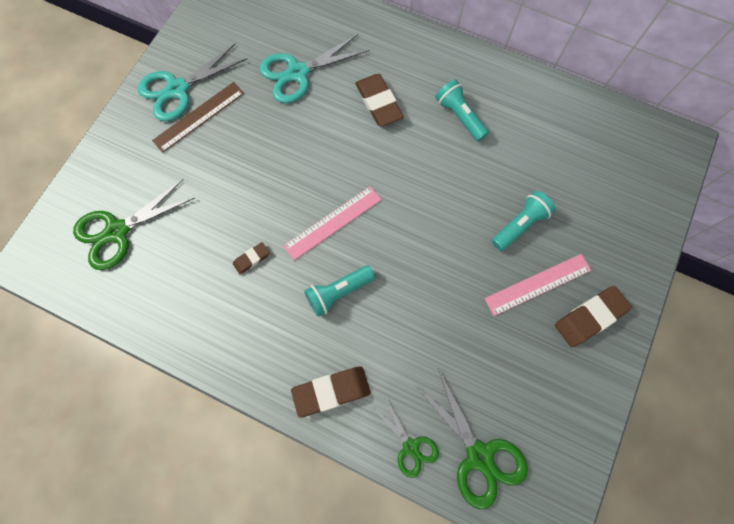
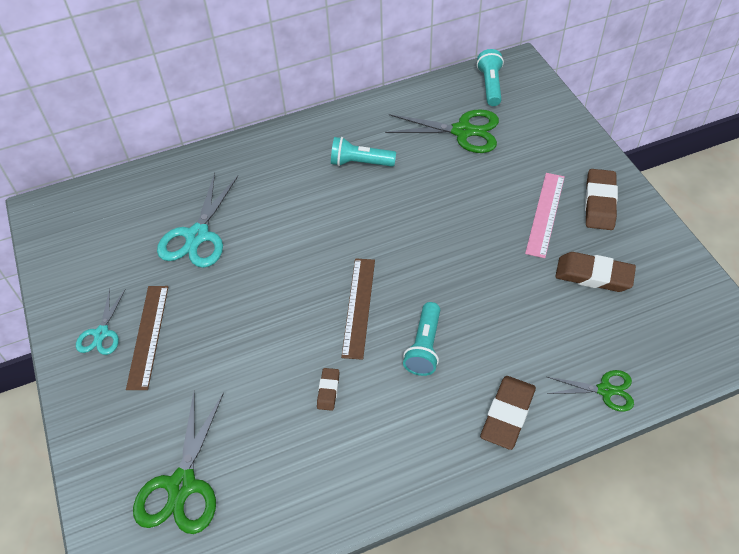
camera: 45 degrees left, 20 degrees down
(178, 89) = (101, 333): turquoise scissors -> turquoise scissors, size x0.59
(332, 222) = (358, 307): pink ruler -> brown ruler
(378, 103) = (289, 202): brown eraser -> brown eraser (593, 275)
(479, 455) = (651, 348): green scissors -> green scissors (462, 131)
(519, 225) = (487, 191): turquoise flashlight -> turquoise flashlight (490, 86)

